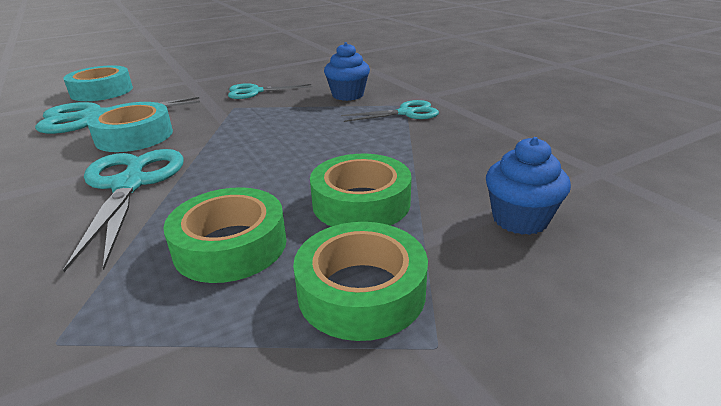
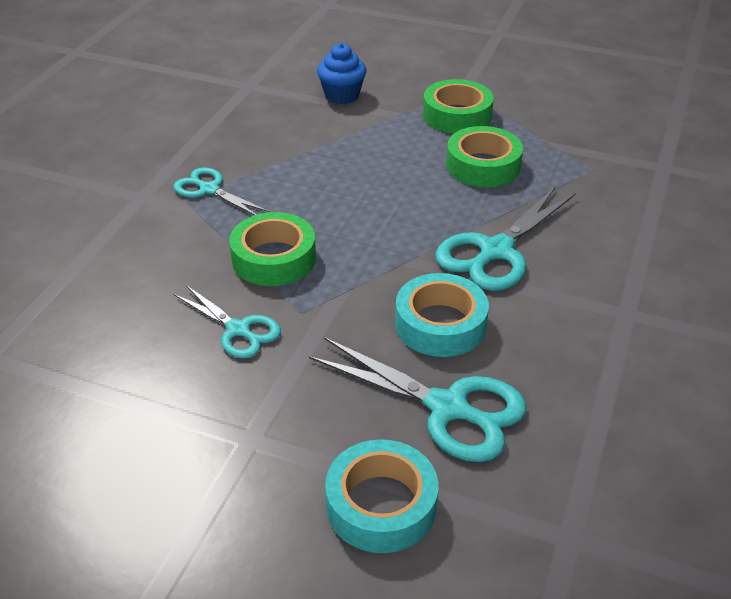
camera: 130 degrees left, 10 degrees up
(348, 95) = (187, 248): blue cupcake -> none
(361, 203) = (388, 146): green tape -> green tape (274, 258)

